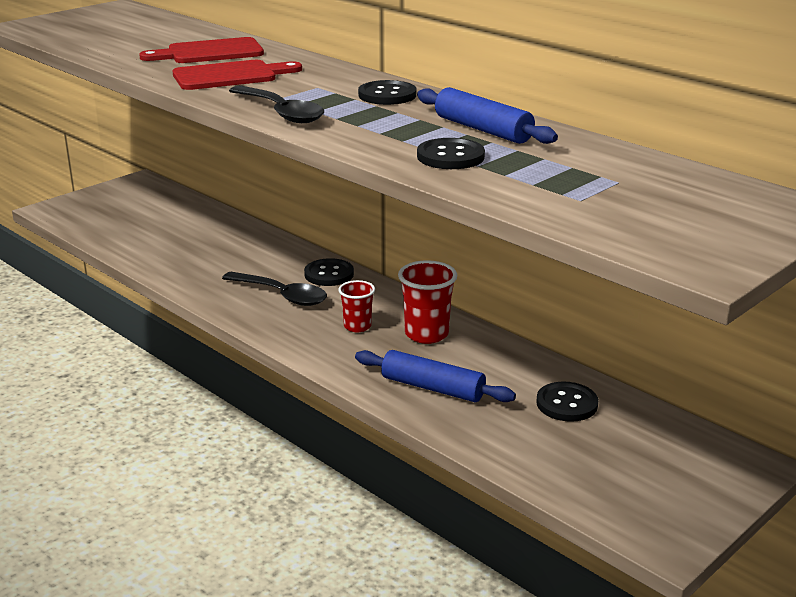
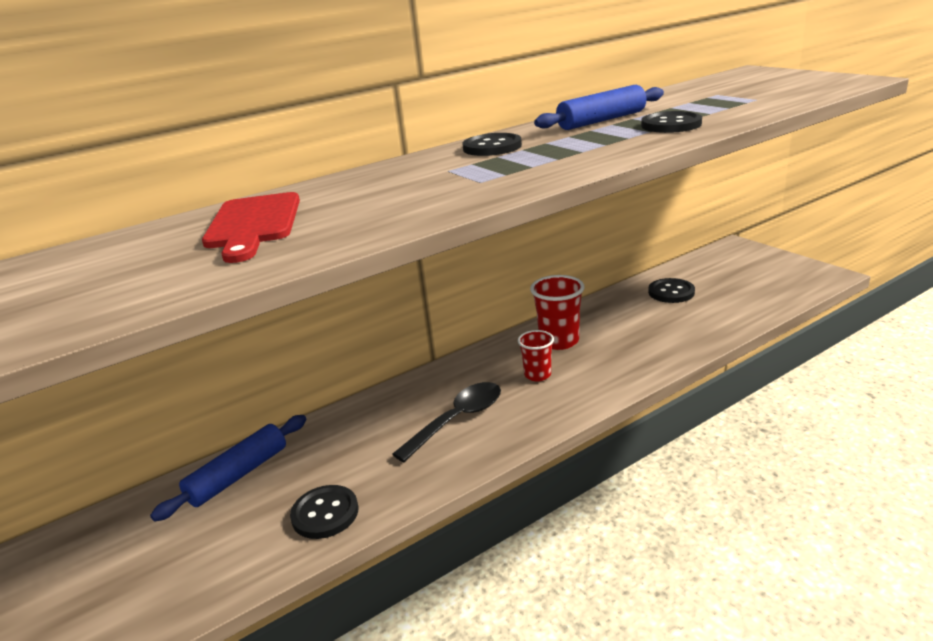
camera: 75 degrees left, 0 degrees up
(230, 76) = (375, 206): red cutting board -> none
(281, 113) = (534, 177): black spoon -> none
(329, 274) = (421, 390): black button -> black button (325, 513)
(433, 388) = (650, 341): blue rolling pin -> blue rolling pin (238, 475)

